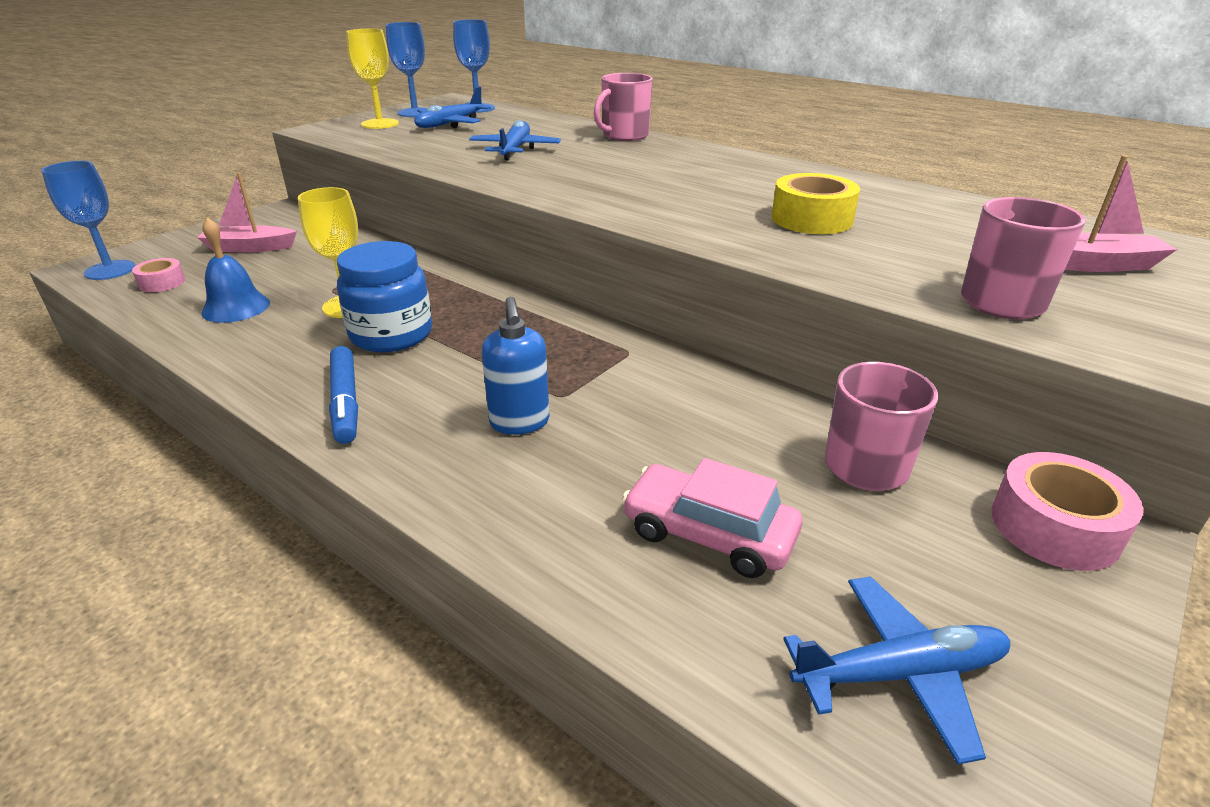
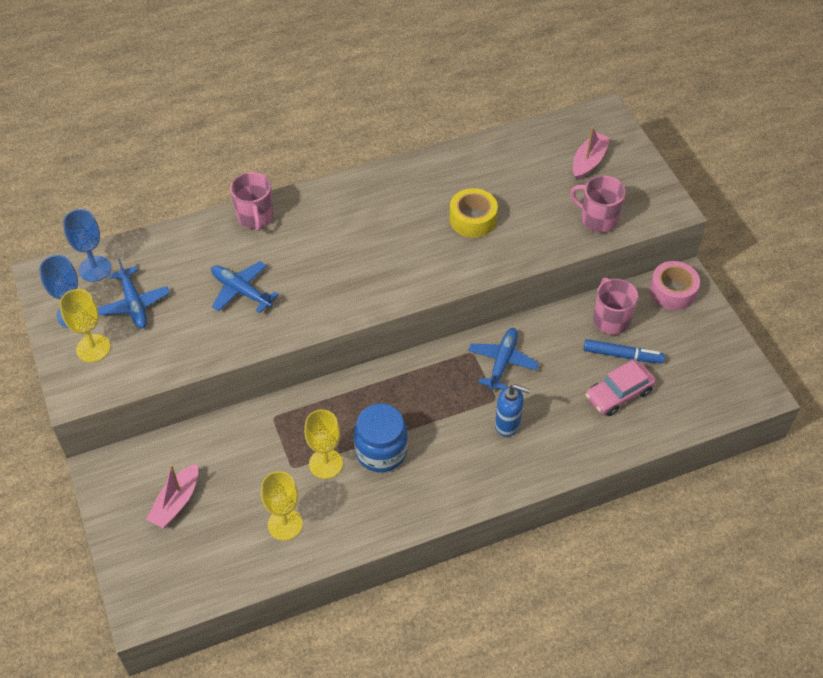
camera: 60 degrees left, 20 degrees up
(110, 270) = (157, 596): blue goblet -> none
(162, 283) = (209, 564): pink tape -> none
(236, 307) = (285, 524): blue bell -> yellow goblet
(346, 402) = (444, 490): blue marker -> blue marker (622, 355)
(899, 673) = (703, 381): blue plane -> blue plane (502, 362)

